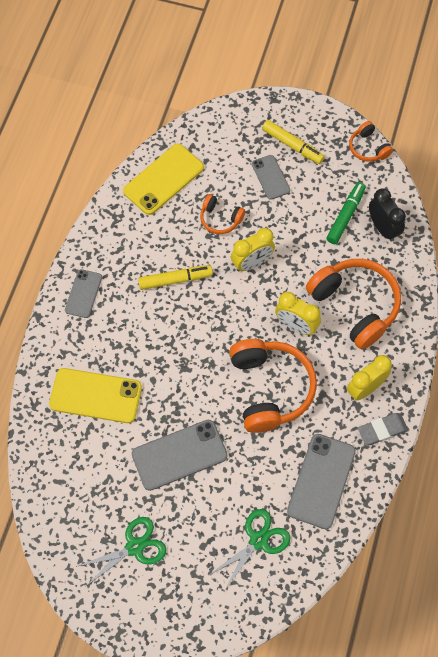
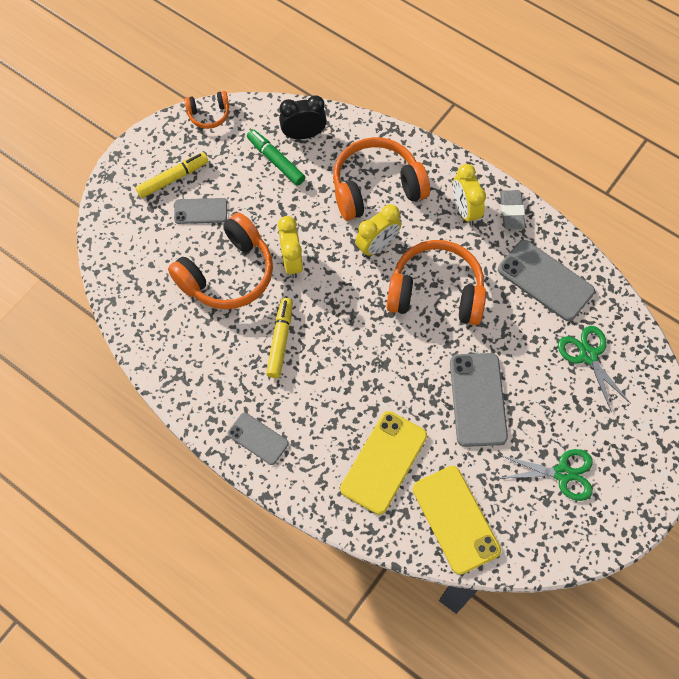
camera: 70 degrees left, 0 degrees up
(135, 547) = (562, 474): green scissors -> green scissors turned 105 degrees clockwise
(163, 179) = (154, 313): yellow phone -> yellow phone (455, 519)
(220, 219) = (228, 274): orange headphones -> orange headphones, size x2.00

